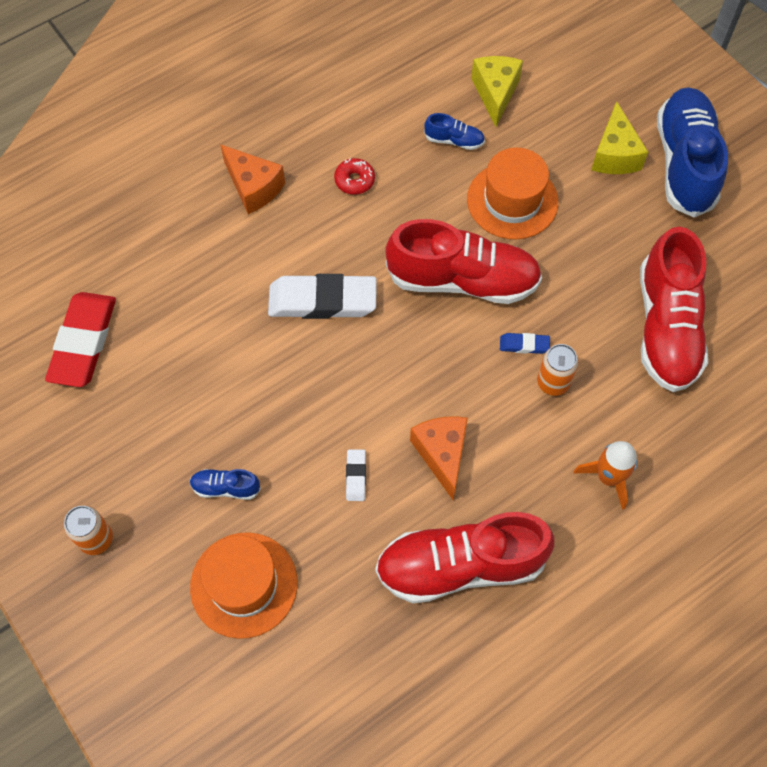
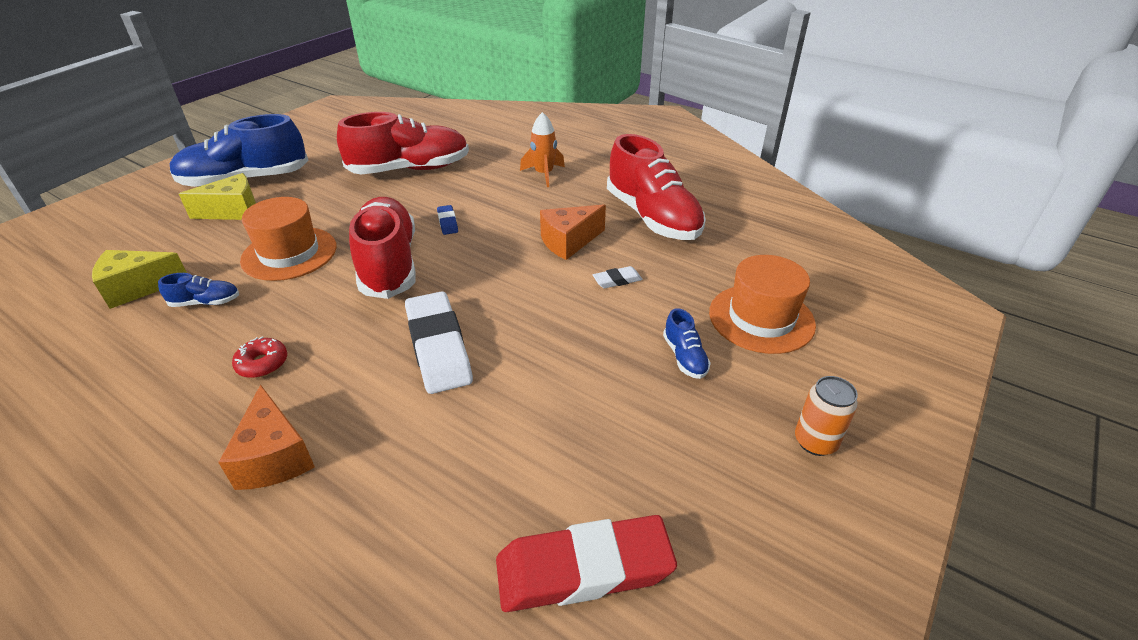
camera: 110 degrees left, 25 degrees down
(253, 187) = (274, 457): orange cheese -> orange cheese turned 135 degrees clockwise
(454, 140) = (205, 302): blue shoe -> blue shoe turned 90 degrees clockwise
(553, 382) = (477, 205): orange can -> none

